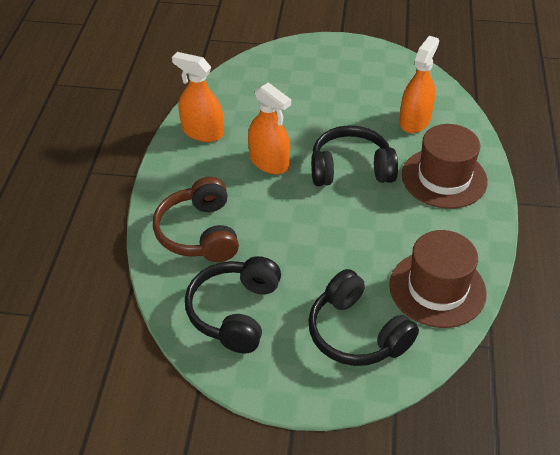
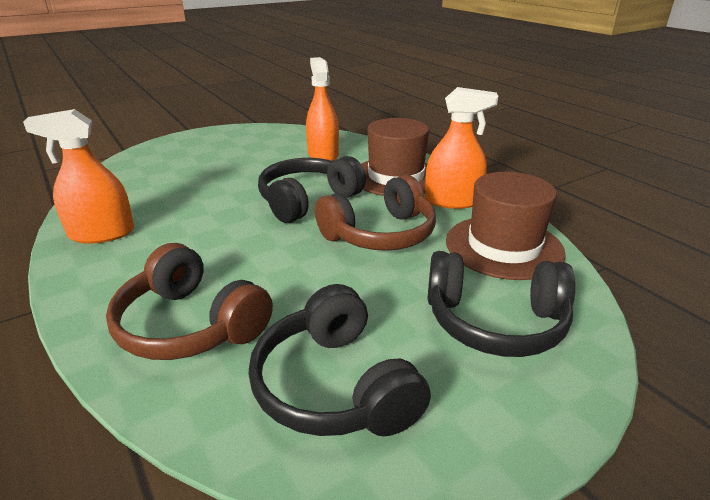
camera: 40 degrees left, 15 degrees down
(269, 162) = (214, 227): orange spray bottle -> orange spray bottle (452, 201)
(366, 229) = (380, 234): none -> brown headphones

